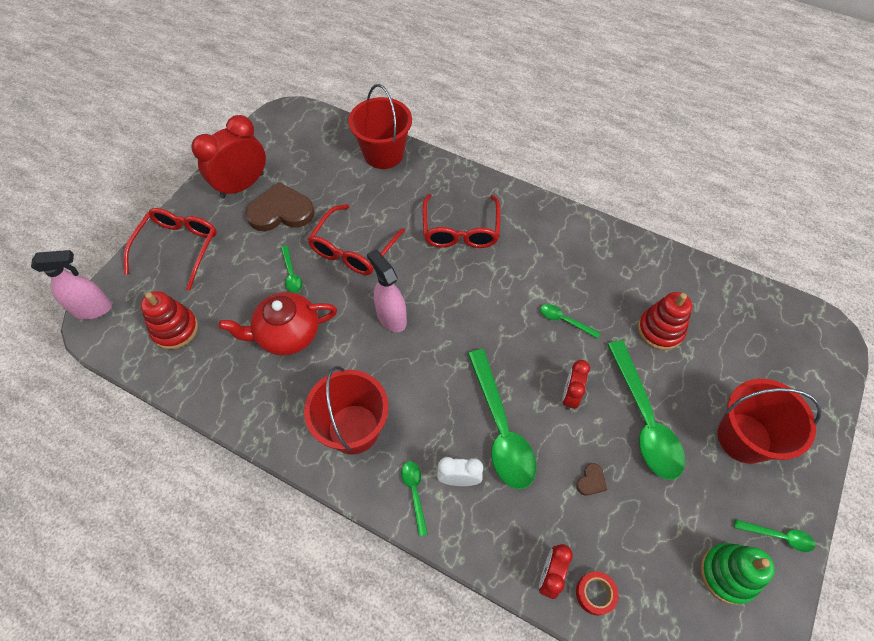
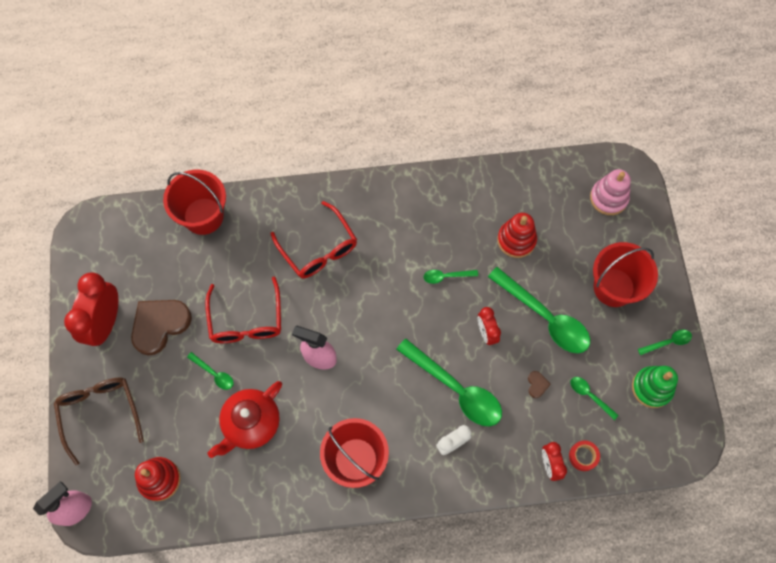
camera: 35 degrees left, 10 degrees up
(178, 248) = (100, 413): red glasses -> brown glasses
(414, 492) = (429, 473): green spoon -> green spoon (589, 395)
(790, 348) = (608, 198): none -> pink stacking toy

